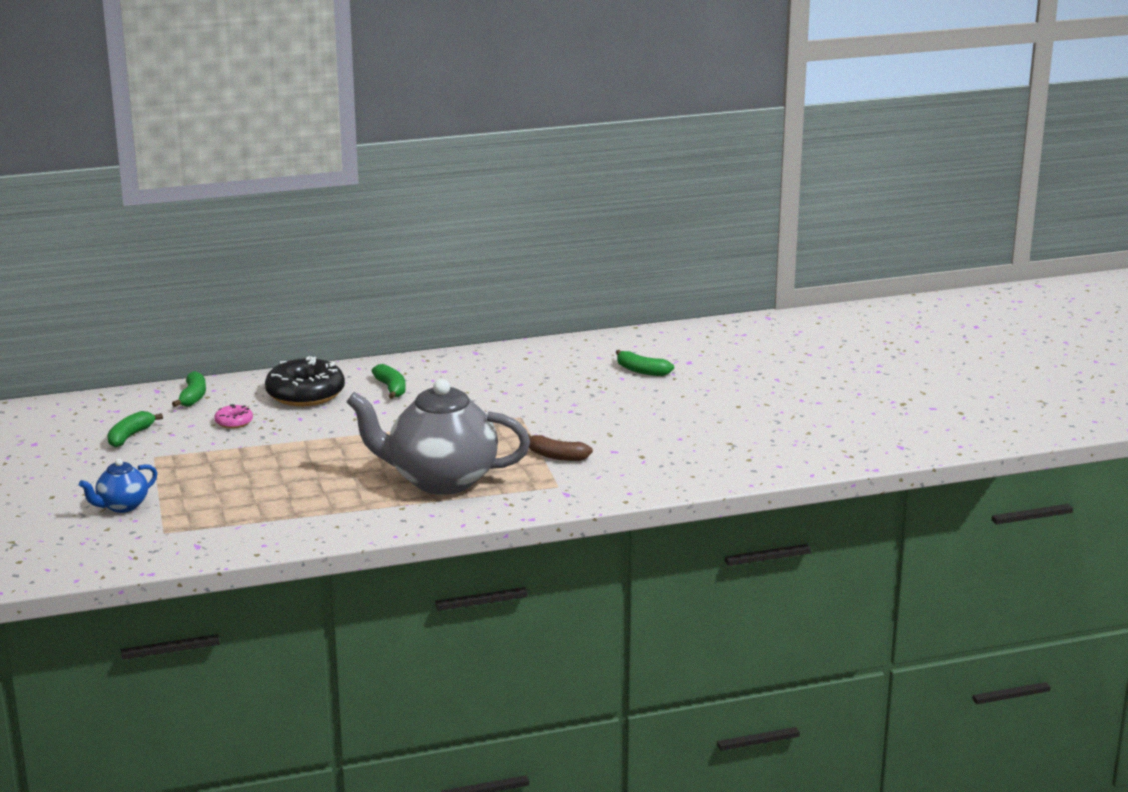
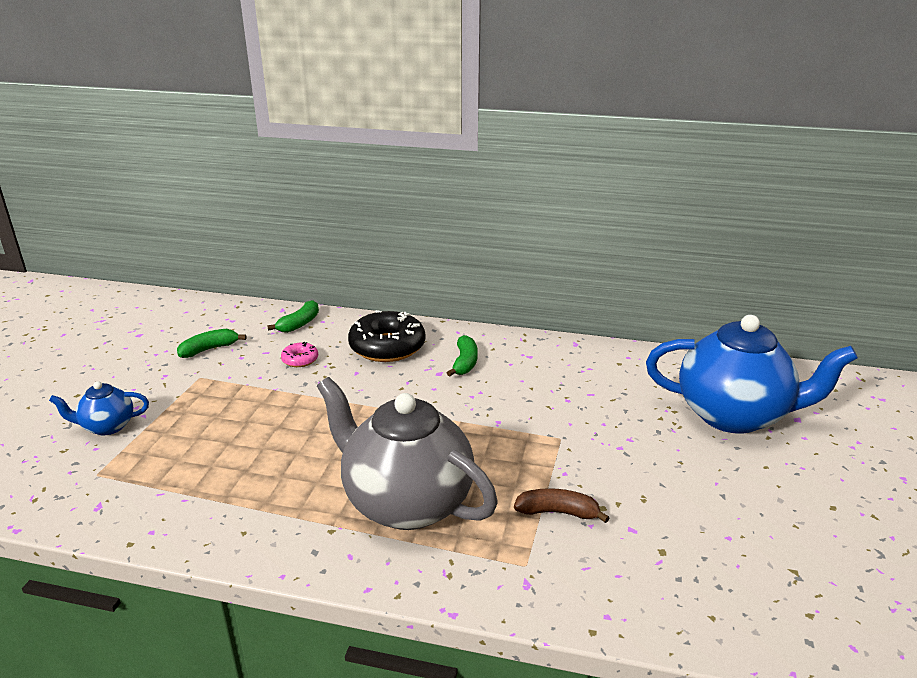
camera: 30 degrees right, 5 degrees up
(556, 456) = (558, 512): brown banana -> brown banana turned 135 degrees clockwise
(641, 371) = (734, 415): green banana -> blue teapot

